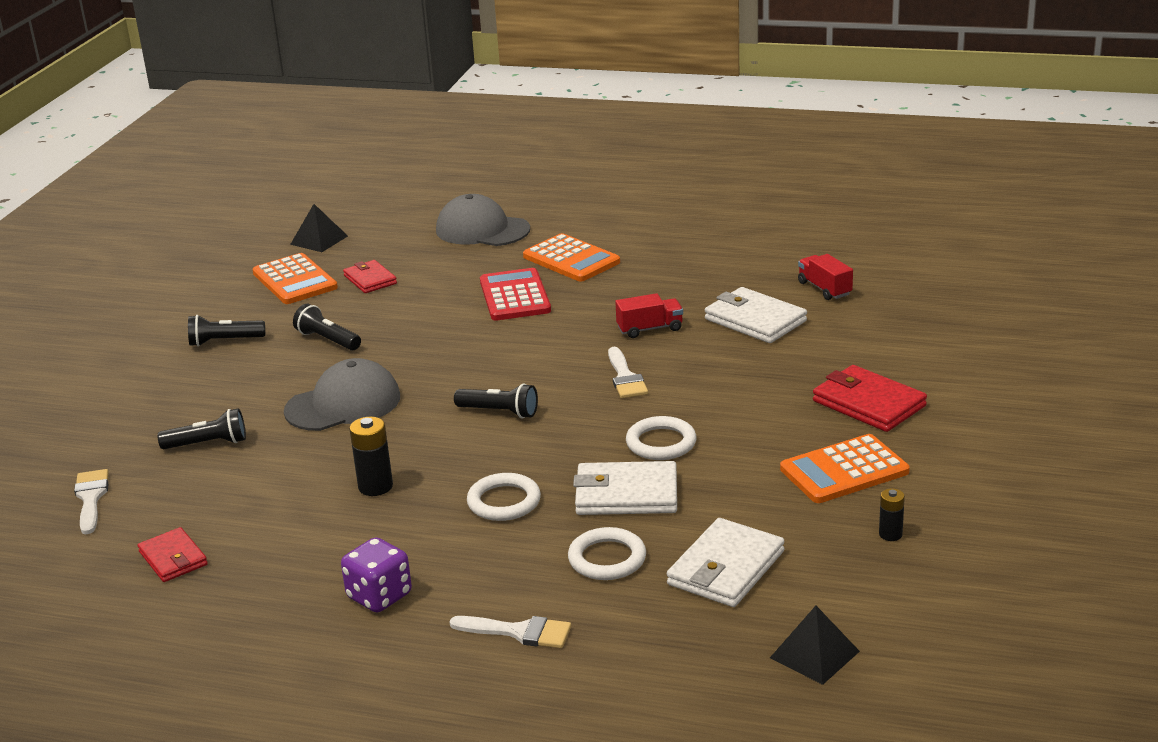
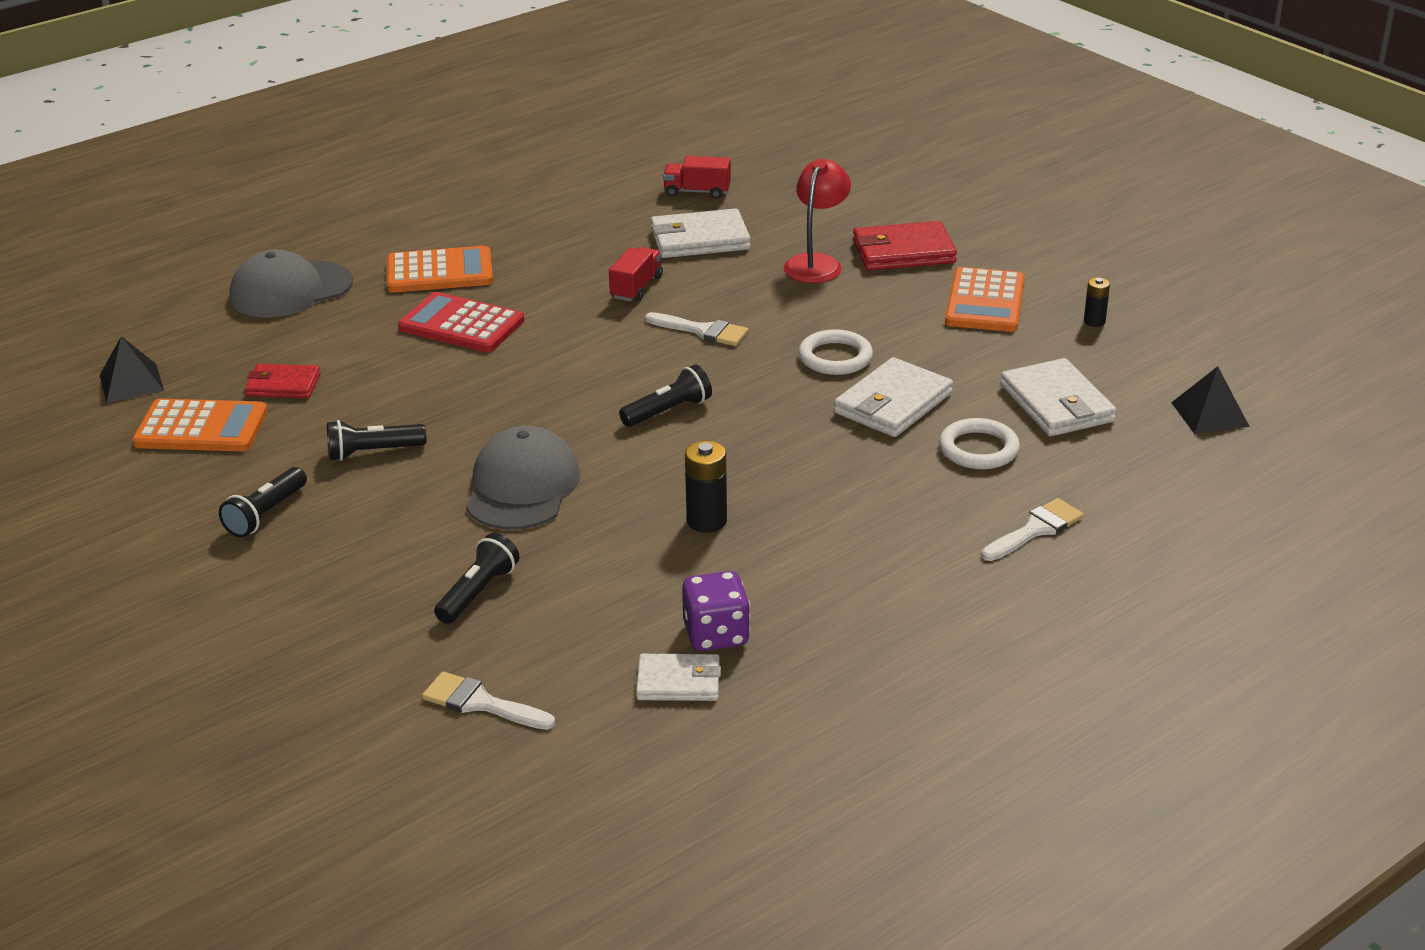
camera: 55 degrees left, 5 degrees up
(173, 558) = (678, 682): red wallet -> white wallet
(379, 596) = (897, 581): purple dice -> purple dice (716, 635)
(504, 502) = (825, 464): white ring -> none
(792, 377) = (816, 263): none -> red lamp

